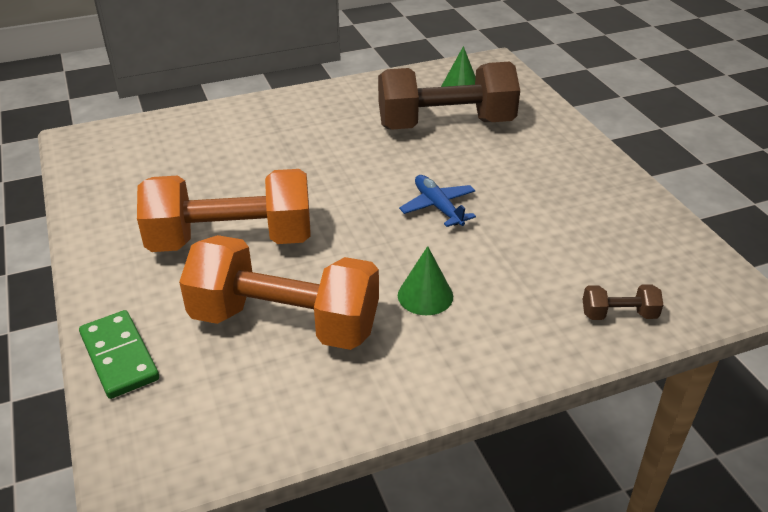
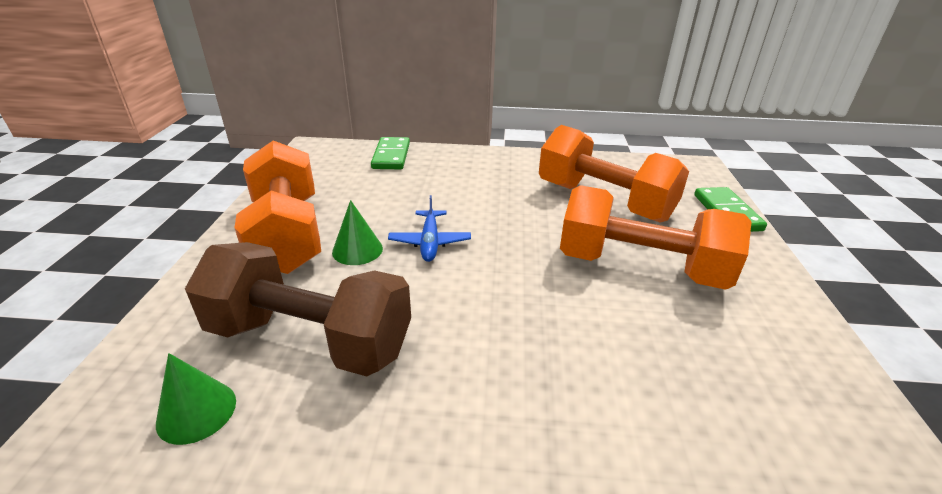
camera: 155 degrees left, 5 degrees down
(425, 295) = (497, 191): green cone -> green cone (357, 250)
(565, 176) = (287, 234): none -> orange dumbbell
(618, 314) = (391, 156): brown dumbbell -> green domino

